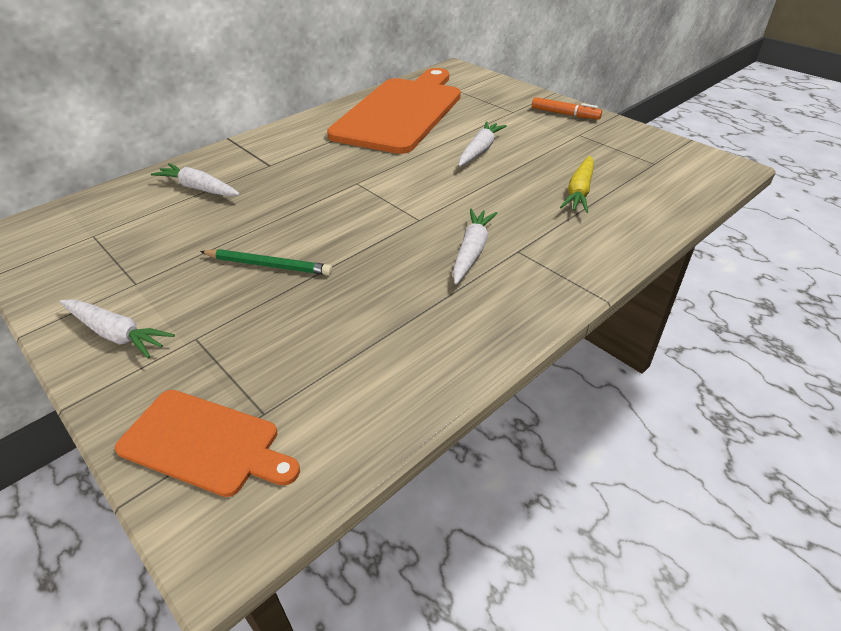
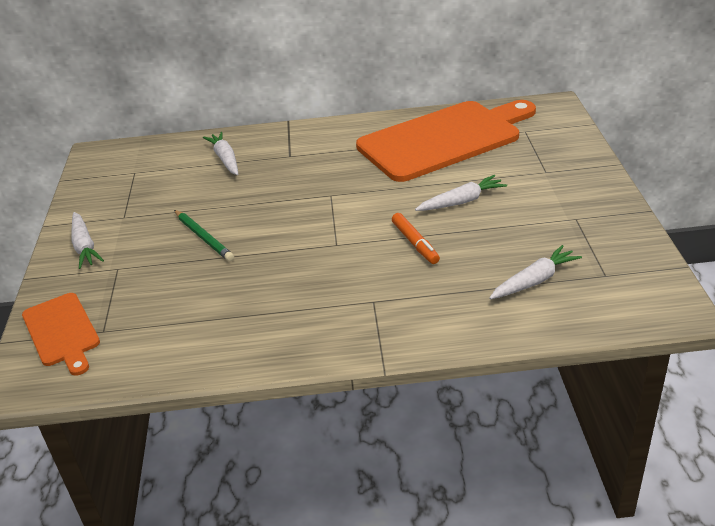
camera: 40 degrees right, 5 degrees down
(471, 251) = (340, 286): white carrot -> white carrot (534, 281)
(565, 114) = (593, 192): orange marker -> orange marker (415, 243)
(579, 191) = (493, 273): yellow carrot -> none

